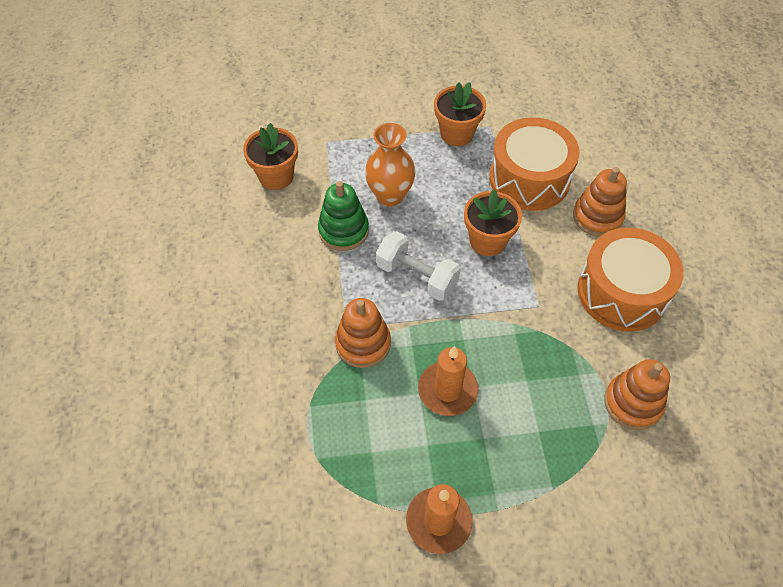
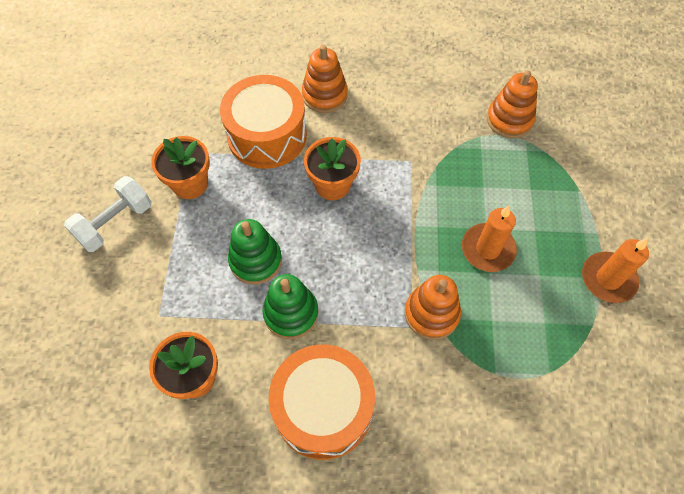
camera: 80 degrees left, 5 degrees up
(390, 196) = (255, 261): orange vase -> green stacking toy
(417, 276) = (362, 253): white dumbbell -> white dumbbell (115, 223)
(622, 292) = (406, 99): orange drum -> orange drum (323, 408)

